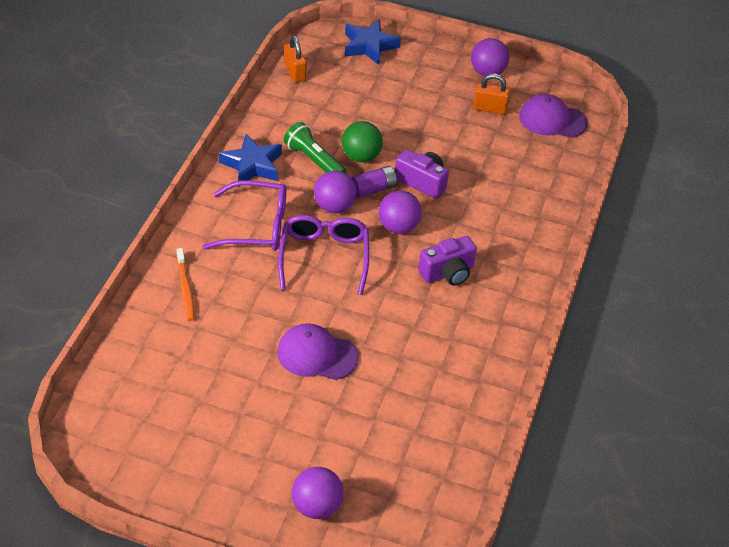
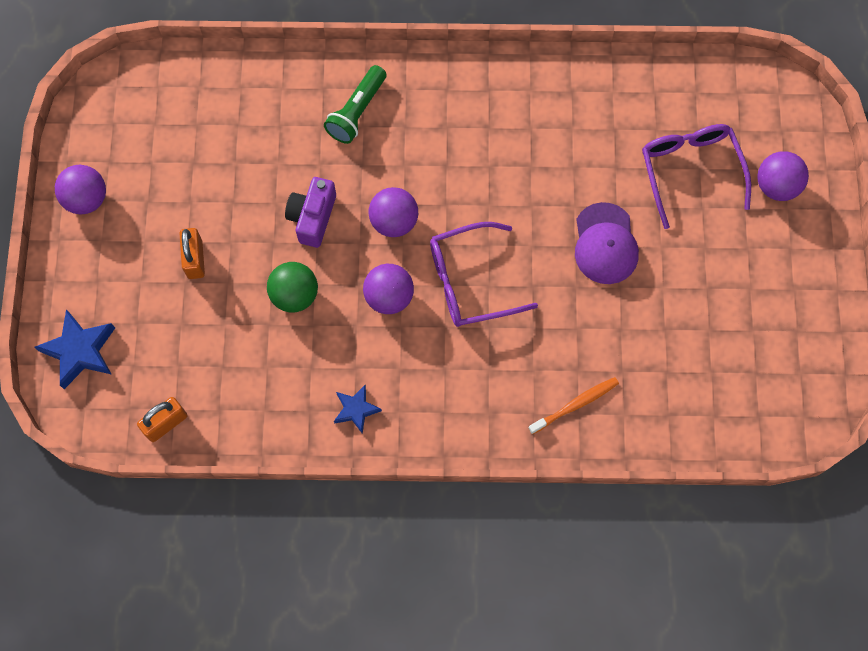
camera: 105 degrees left, 25 degrees up
(252, 165) = (356, 409): blue star -> blue star, size x0.61
(257, 226) = (453, 367): purple glasses -> purple glasses (690, 170)
(314, 160) = (321, 344): green flashlight -> green flashlight (357, 111)
(373, 189) = (345, 265): purple battery -> none
(448, 273) = (442, 155): purple camera -> none
(490, 108) = (156, 180): orange padlock -> orange padlock (195, 259)
(552, 120) = (153, 109): purple cap -> none

